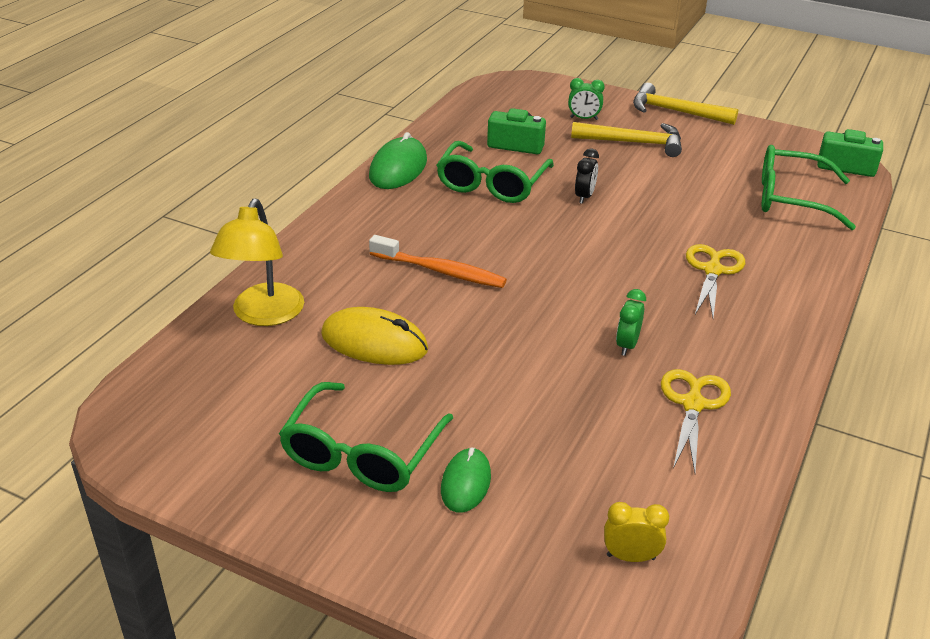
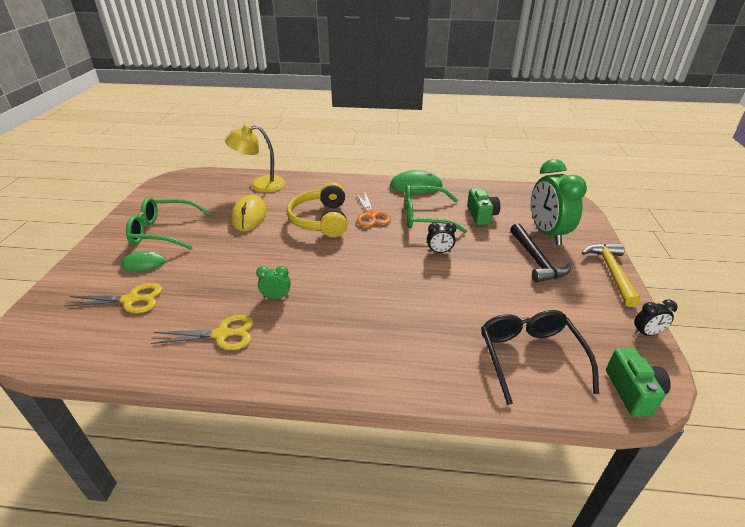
camera: 70 degrees right, 0 degrees up
(441, 271) = (321, 220): orange toothbrush -> yellow headphones
(458, 225) = (371, 215): none -> orange scissors
(584, 118) = (547, 233): green clock -> green clock, size x2.24
(631, 557) = (84, 328): yellow clock -> none
(633, 143) = (536, 260): yellow hammer -> black hammer
(713, 270) = (384, 323): yellow scissors -> yellow scissors (131, 300)
(774, 131) = (646, 333): none -> black clock
(791, 199) = (530, 357): green glasses -> black glasses

